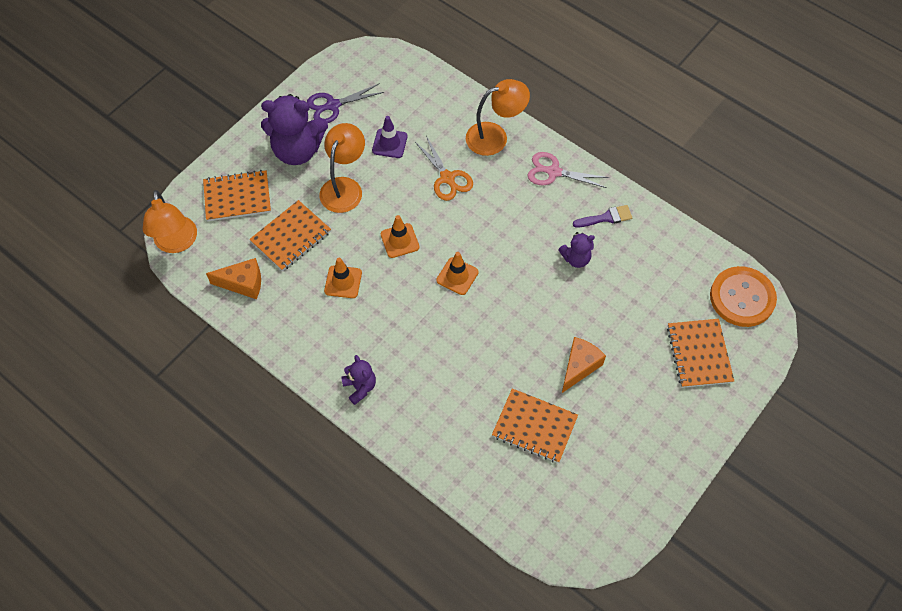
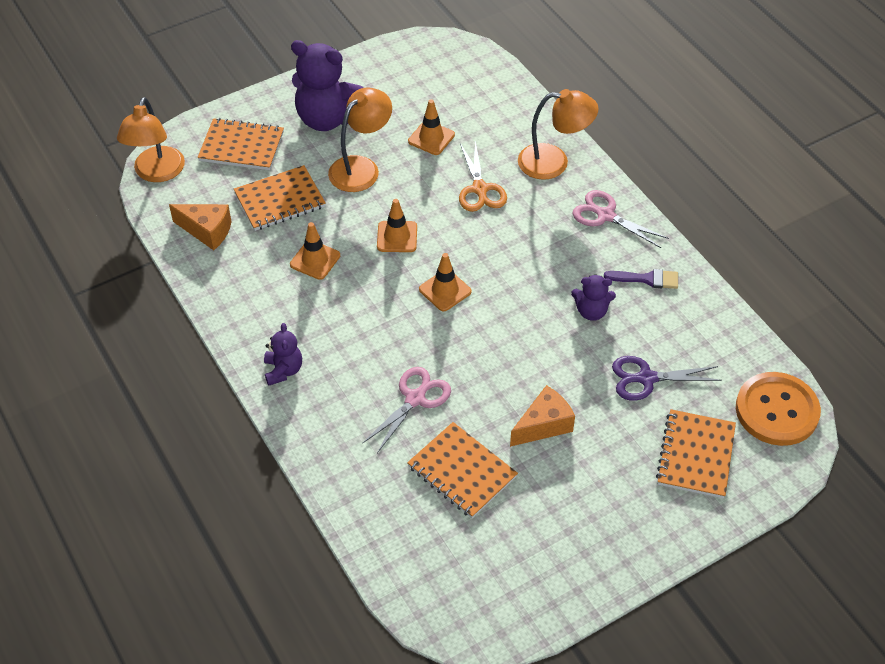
camera: 20 degrees right, 10 degrees down
(332, 106) = (385, 85): purple scissors -> purple scissors (645, 378)
(389, 143) = (431, 138): purple traffic cone -> orange traffic cone
(473, 376) = (415, 398): none -> pink scissors

